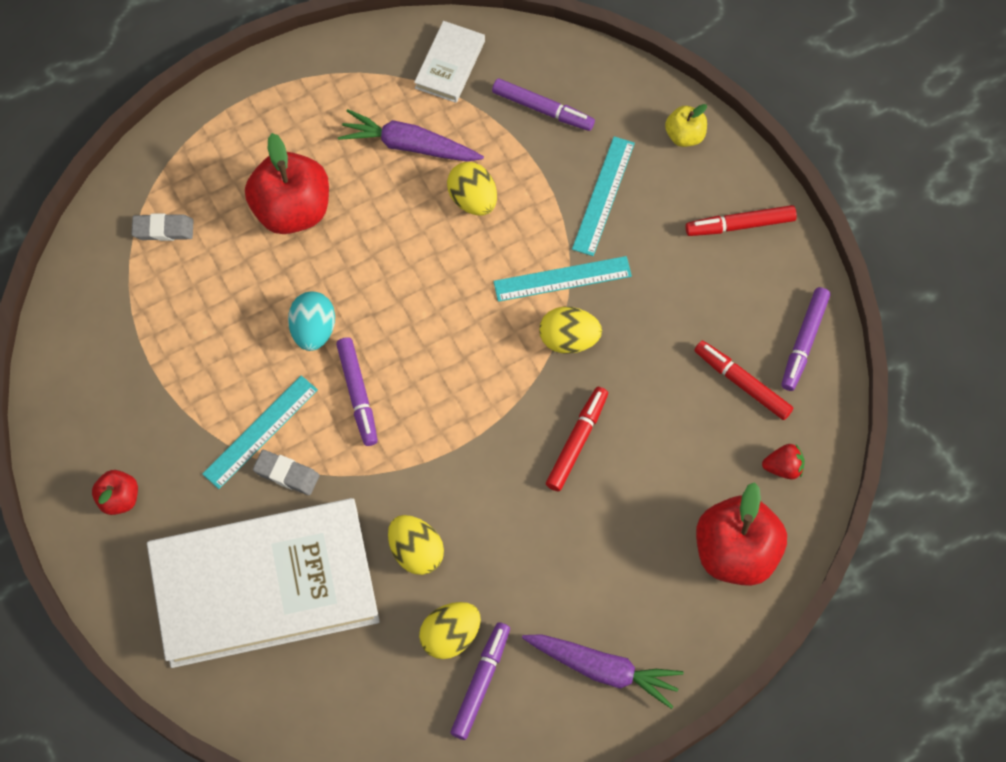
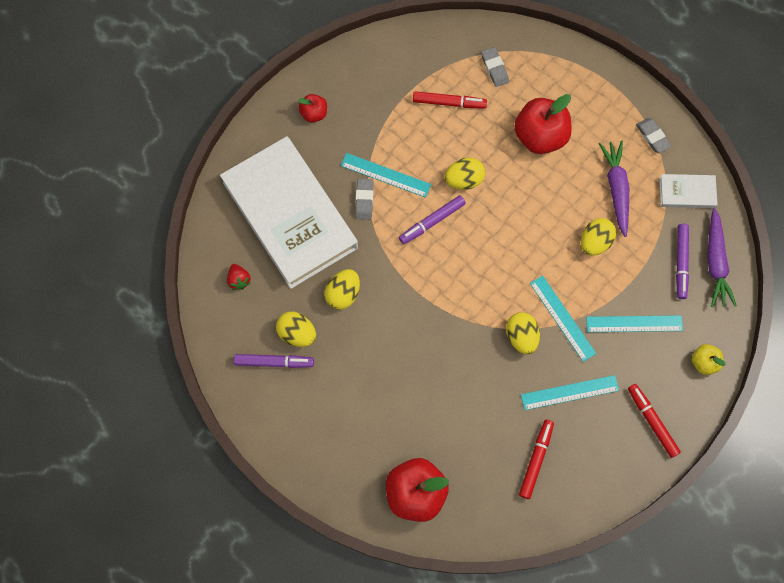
camera: 70 degrees right, 5 degrees up
(313, 330) = (464, 180): turquoise egg -> yellow egg
(354, 74) = (652, 137): none -> grey eraser
(577, 441) = (452, 366): red marker -> red marker (449, 102)
(603, 669) = (308, 433): purple carrot -> purple carrot (715, 262)
(667, 308) = (569, 392): none -> turquoise ruler
(783, 467) = (486, 506): red strawberry -> red strawberry (239, 280)
(804, 342) = (583, 492): purple marker -> none

